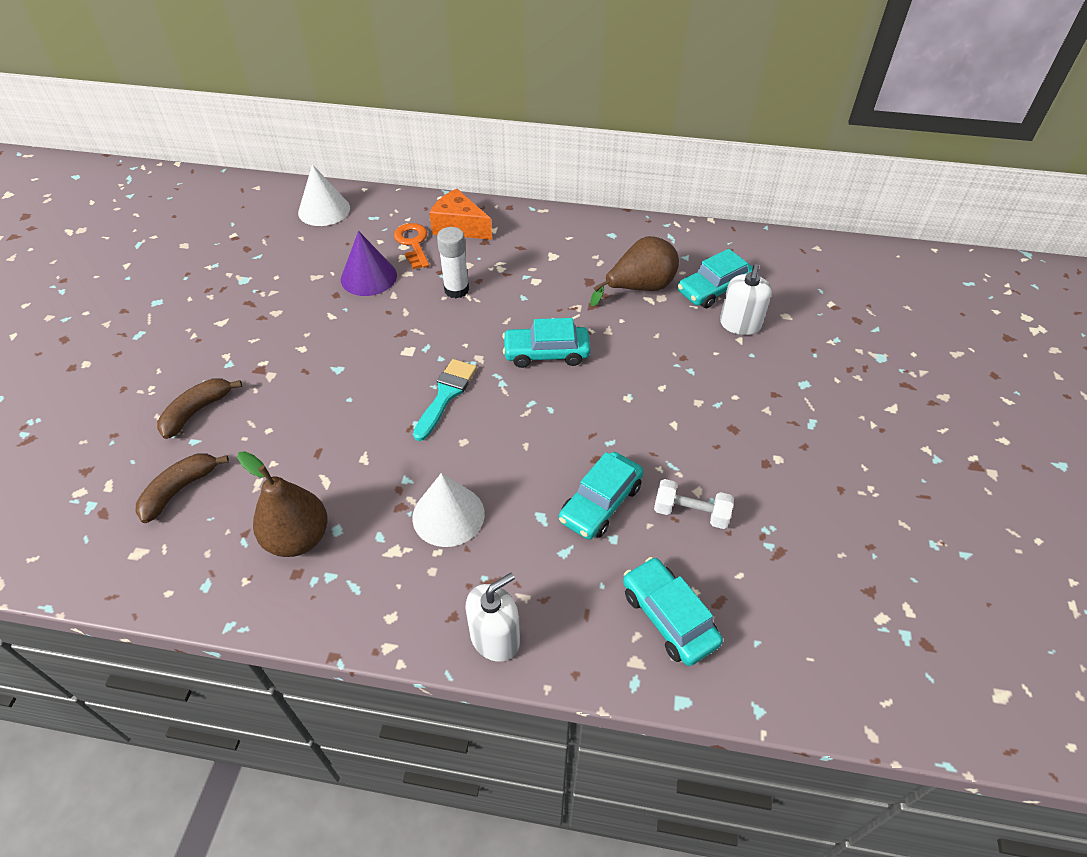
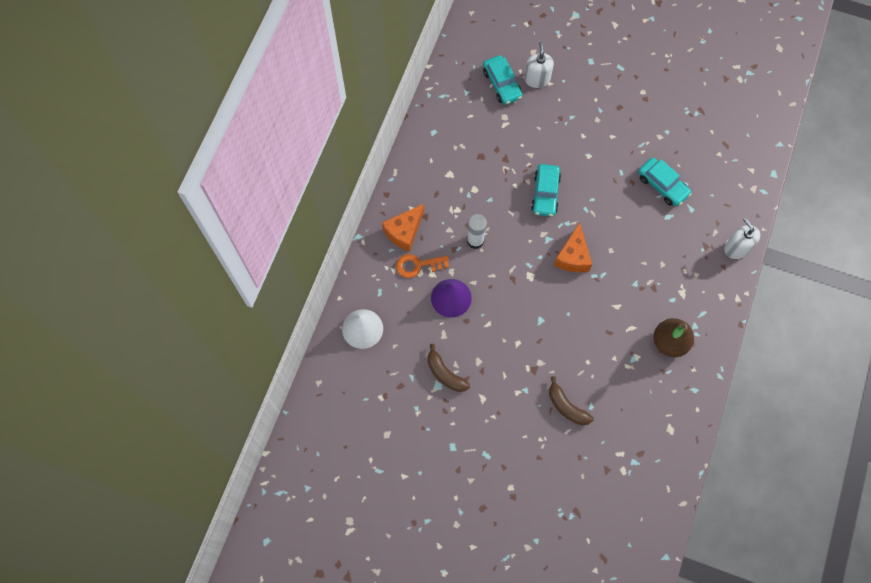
camera: 80 degrees left, 20 degrees up
(180, 490) = (628, 410): brown banana -> brown banana (445, 373)
(446, 395) = (573, 256): turquoise brush -> orange cheese
(448, 515) = (662, 263): white cone -> none
(639, 288) = (493, 127): brown pear -> none
(668, 617) = (732, 169): turquoise car -> none
(691, 513) = (673, 143): white dumbbell -> none
(740, 324) = (537, 79): white soap dispenser -> white soap dispenser turned 120 degrees counterclockwise

